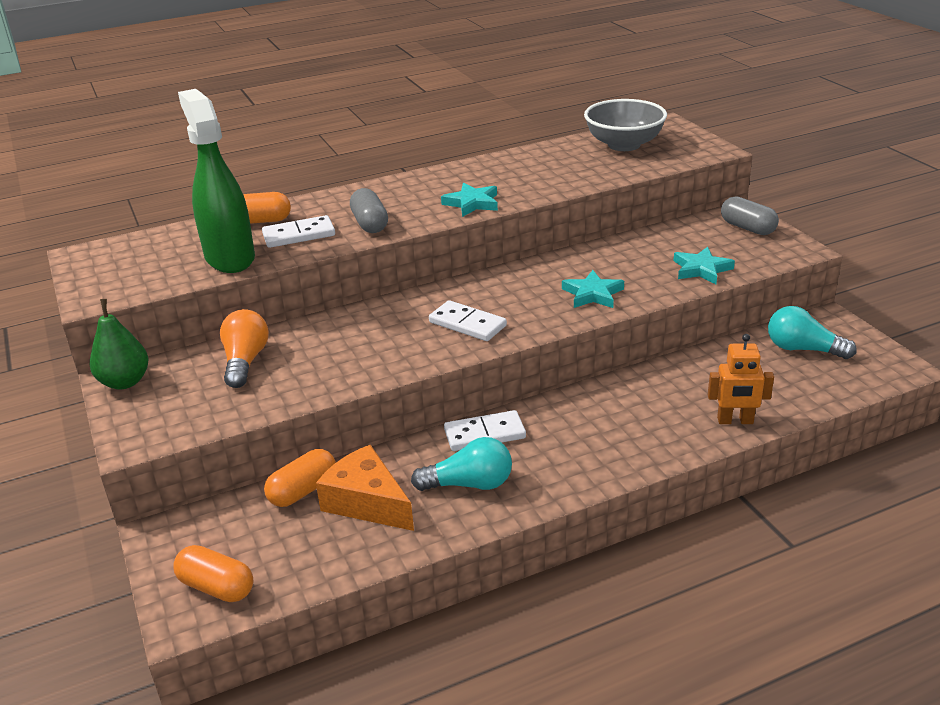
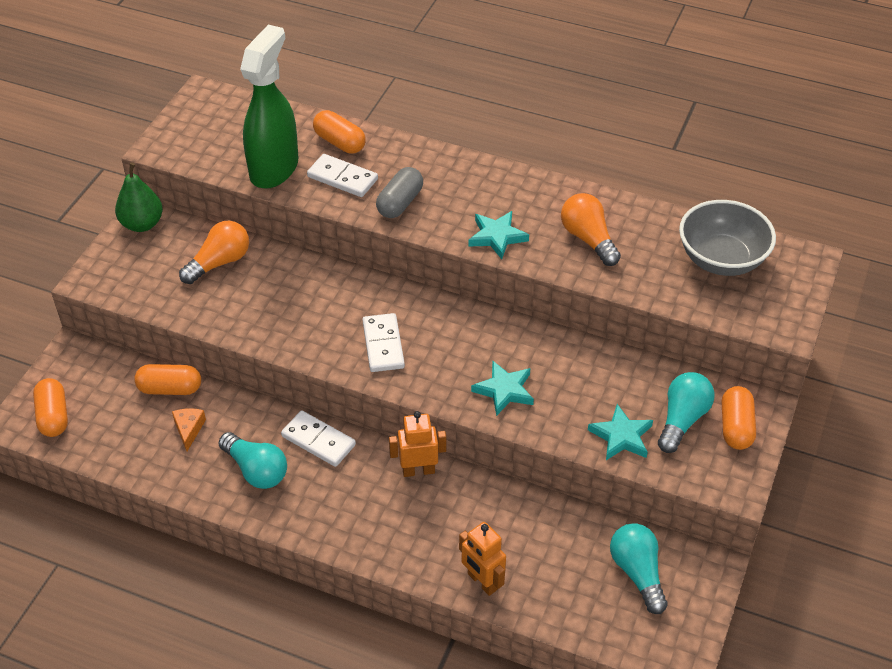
camera: 45 degrees right, 15 degrees up
(367, 502) = (189, 429): orange cheese -> orange cheese, size x0.51
(532, 175) = (588, 239): none -> orange light bulb
(584, 399) = (418, 470): none -> orange robot
(716, 242) = (682, 420): none -> turquoise light bulb
(747, 228) = (736, 427): grey capsule -> orange capsule

